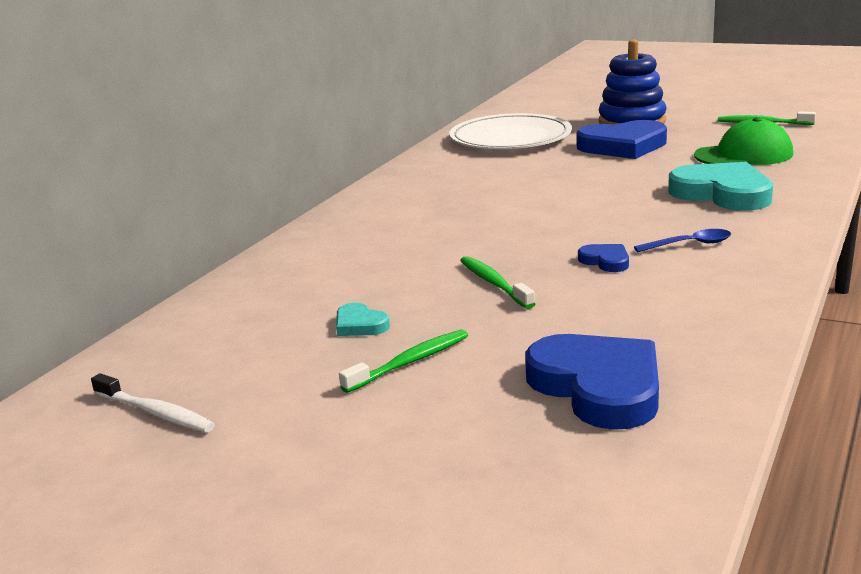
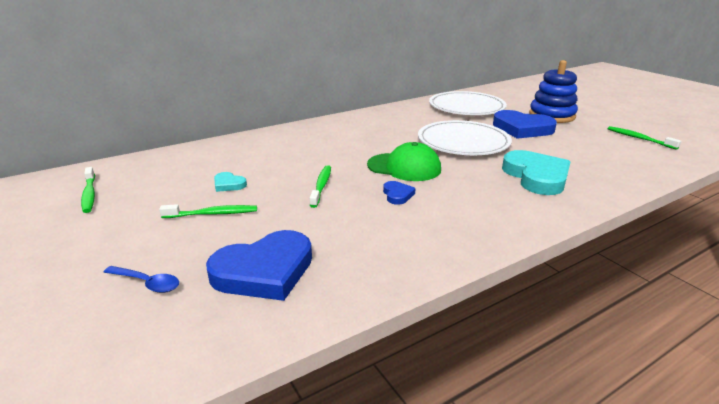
camera: 30 degrees right, 5 degrees up
(155, 413) = (89, 194): white toothbrush -> green toothbrush
(360, 325) = (229, 184): turquoise heart -> turquoise heart turned 45 degrees counterclockwise
(579, 180) = (463, 142): none -> white plate
(598, 387) = (264, 271): blue heart -> blue heart turned 60 degrees clockwise
(689, 244) = (461, 202): blue spoon -> blue spoon (147, 283)
(743, 155) = (591, 156): green cap -> green cap (404, 167)

